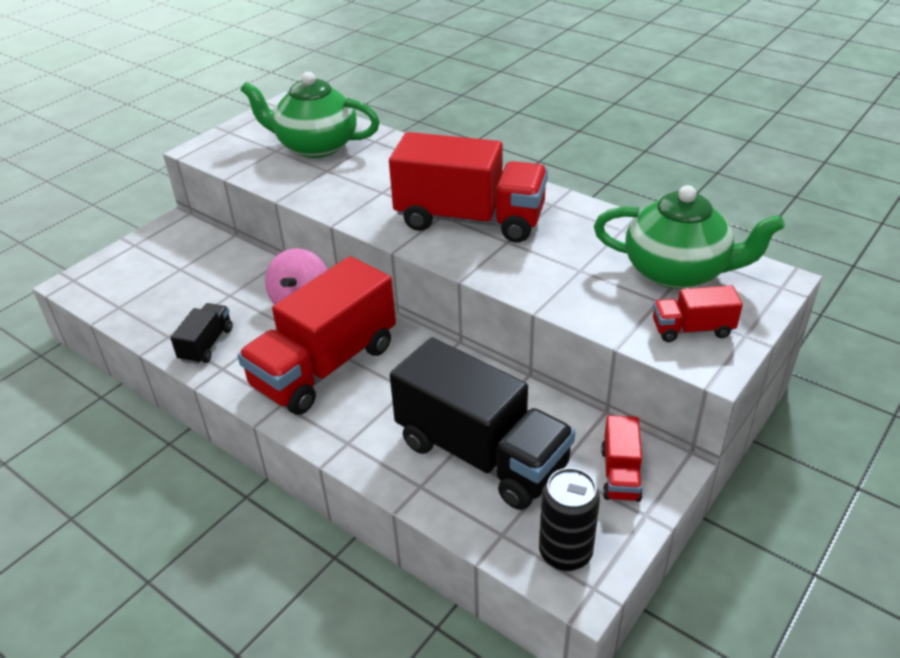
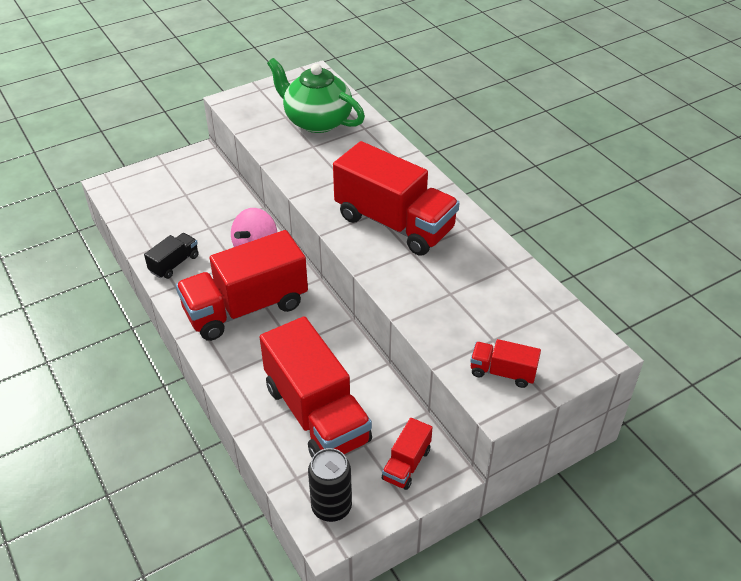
camera: 20 degrees right, 5 degrees up
(481, 454) = (316, 414): black truck -> red truck
(677, 272) = (525, 319): green teapot -> none

